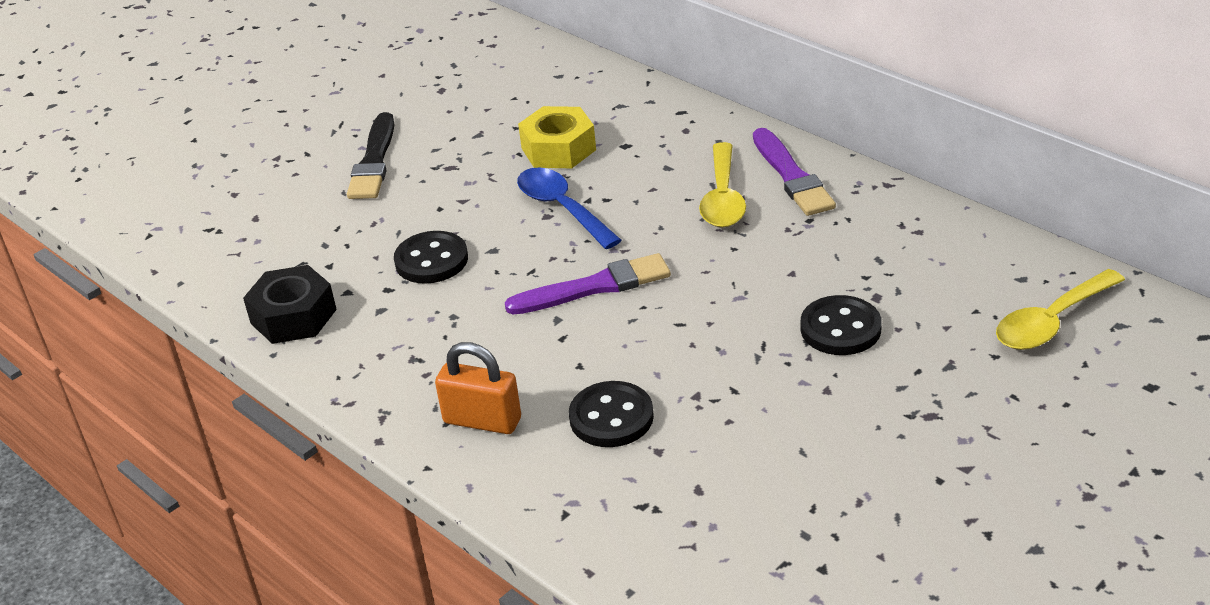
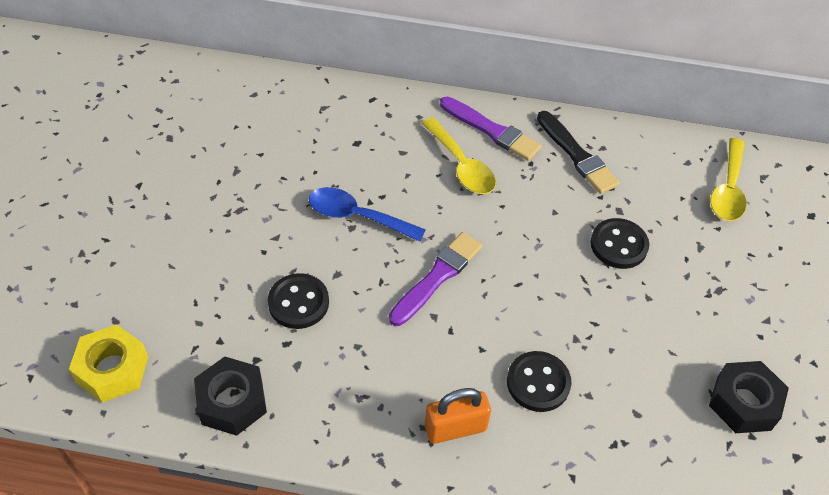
camera: 40 degrees left, 15 degrees up
(374, 161) = (172, 227): black brush -> black brush (577, 155)
(558, 149) = (310, 163): yellow nut -> yellow nut (112, 370)
(845, 533) = (743, 403): none -> black nut

